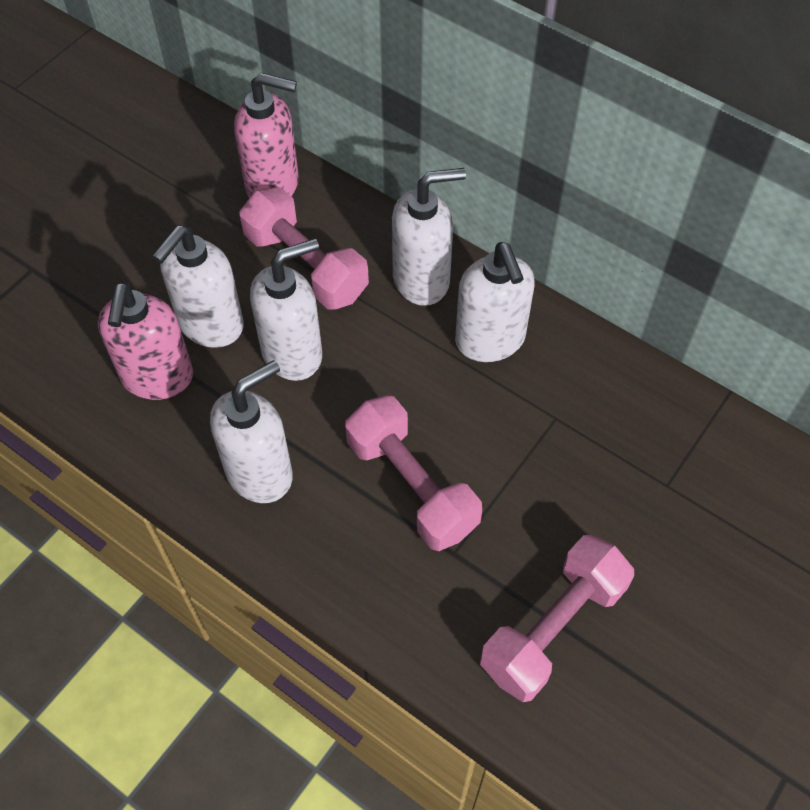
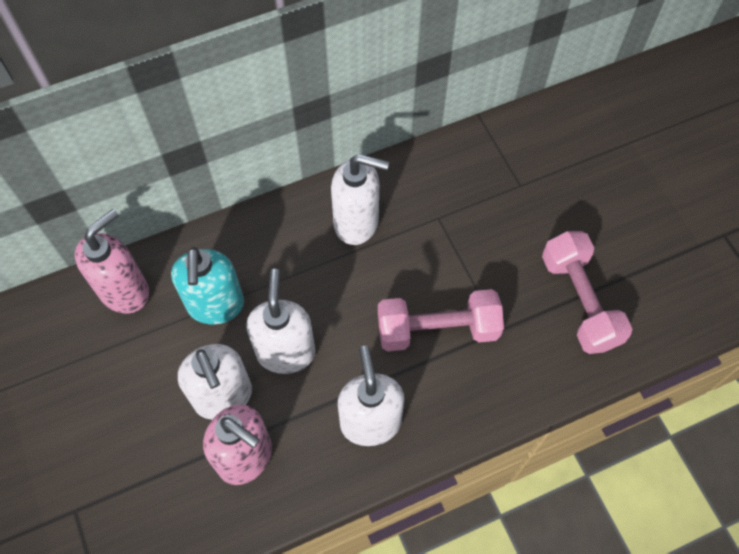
camera: 60 degrees left, 5 degrees up
(306, 266) = (215, 305): pink dumbbell -> turquoise soap dispenser
(422, 280) = (280, 237): white soap dispenser -> none

